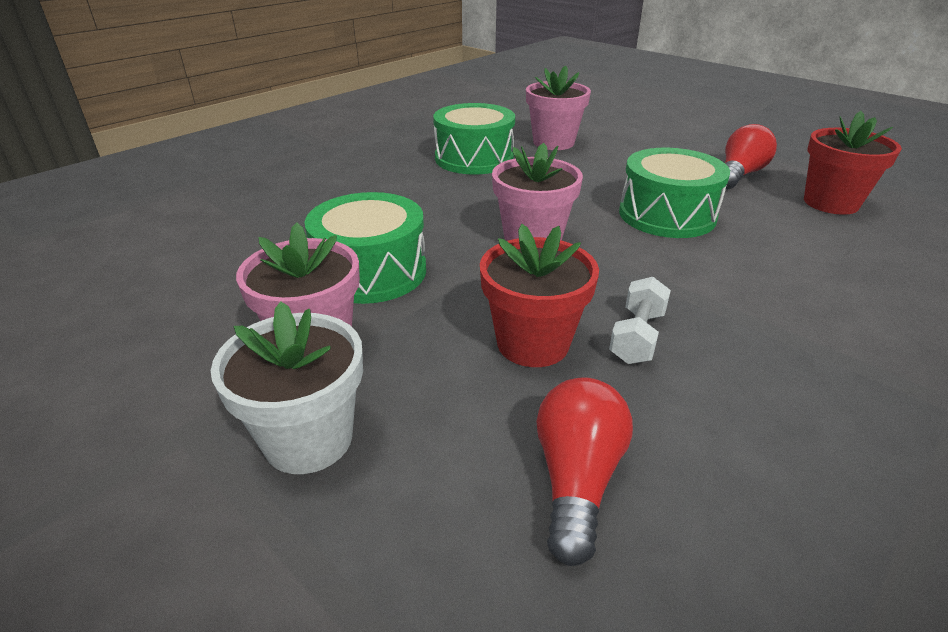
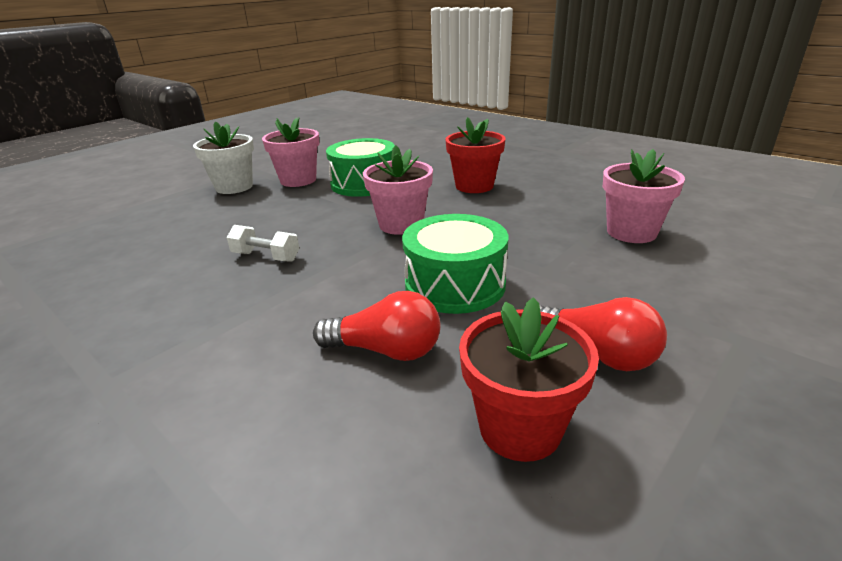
camera: 90 degrees right, 5 degrees down
(474, 158) = (559, 199): green drum -> none
(533, 343) = (275, 226): red flower pot -> red flower pot (474, 186)
(576, 479) = (170, 236): red light bulb -> red light bulb (386, 350)

